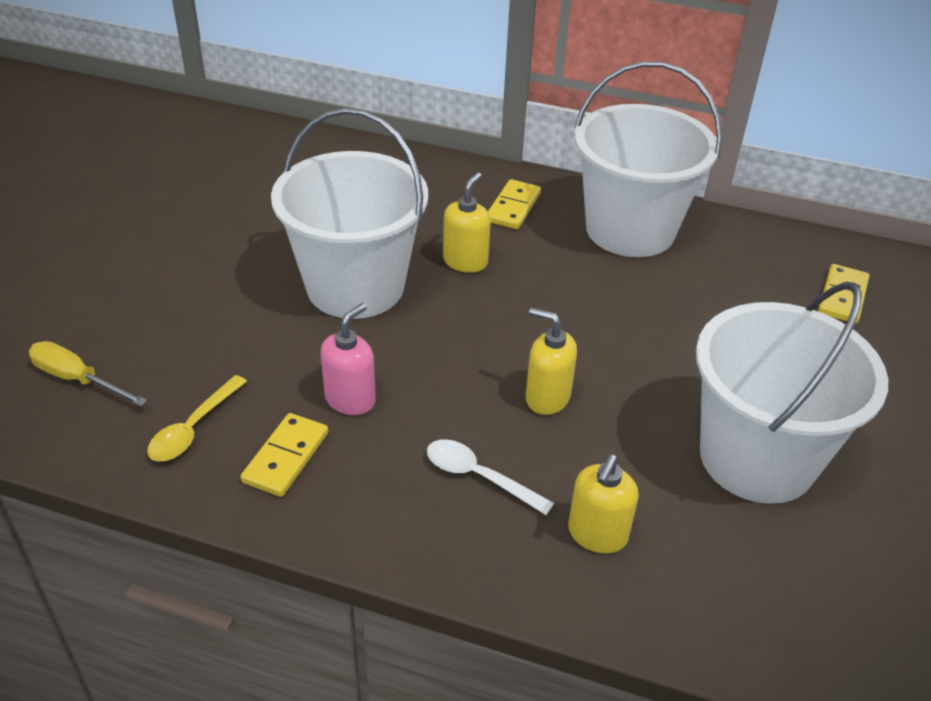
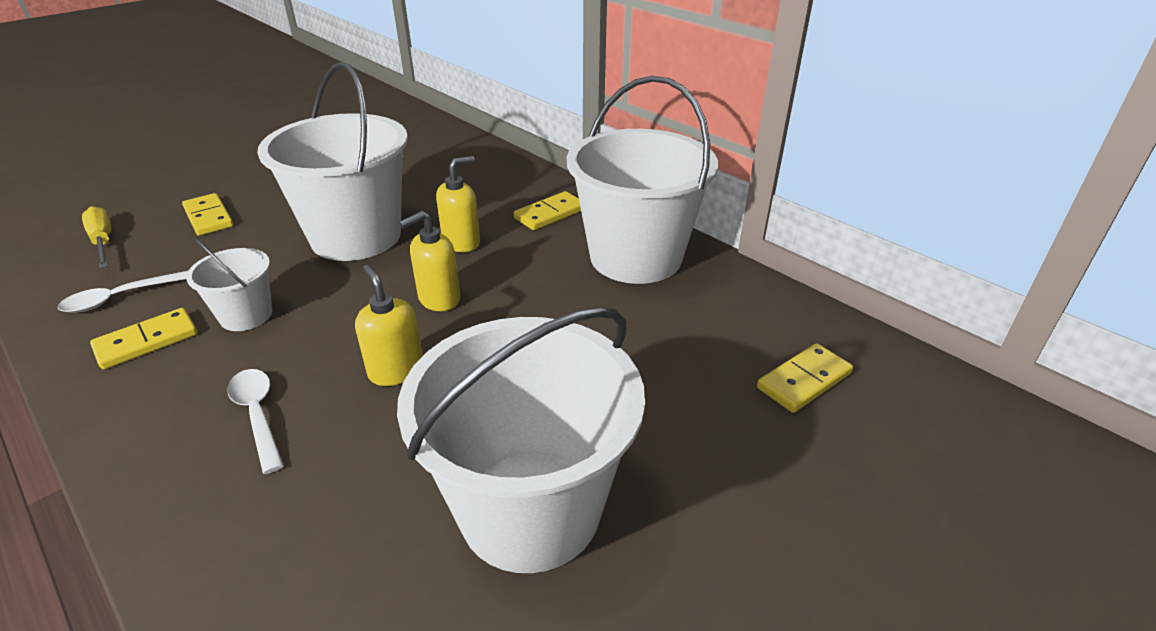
camera: 30 degrees right, 5 degrees down
(163, 314) = (208, 217): none -> yellow domino
(193, 428) = (120, 298): yellow spoon -> white spoon
(350, 399) = (246, 315): pink soap dispenser -> white bucket
(597, 534) = (287, 514): yellow soap dispenser -> yellow soap dispenser (439, 299)

